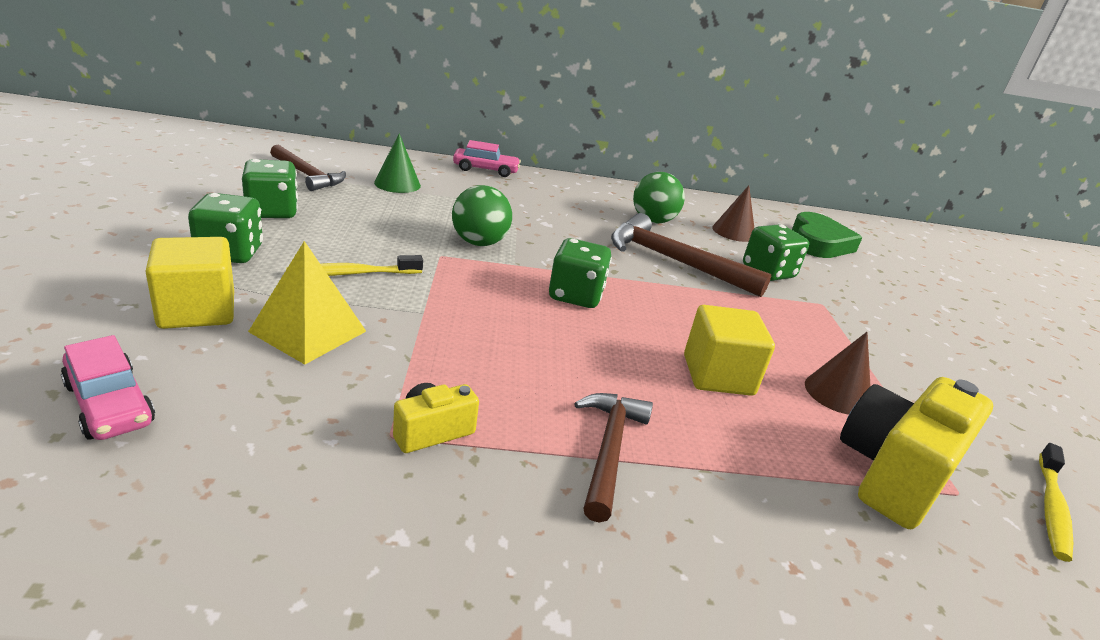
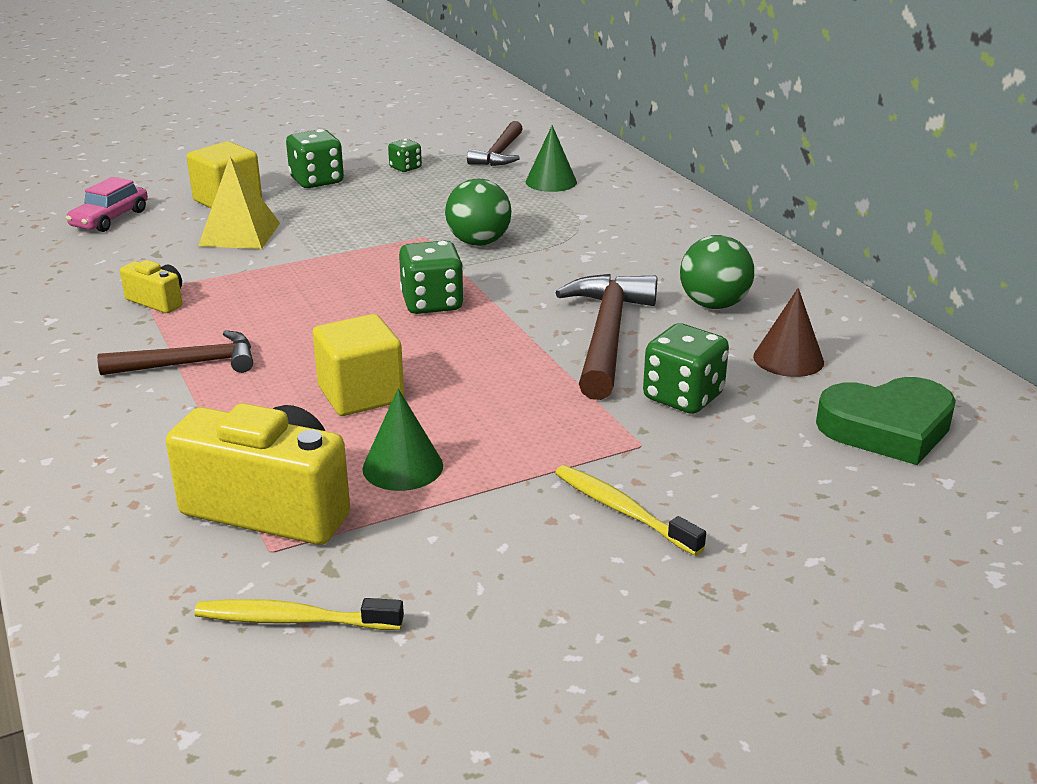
camera: 70 degrees right, 0 degrees up
(272, 211) = (405, 168): green dice -> green dice, size x0.58
(352, 274) = (342, 220): yellow toothbrush -> yellow toothbrush (622, 510)
(485, 170) = (676, 199): pink car -> none
(837, 393) = (402, 467): brown cone -> green cone

